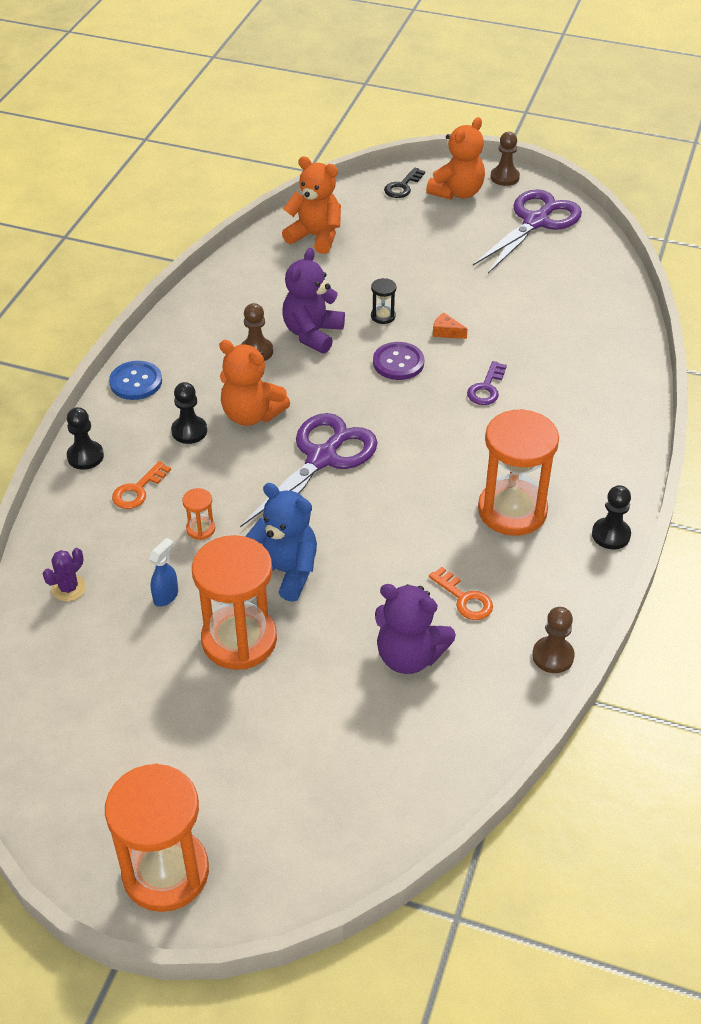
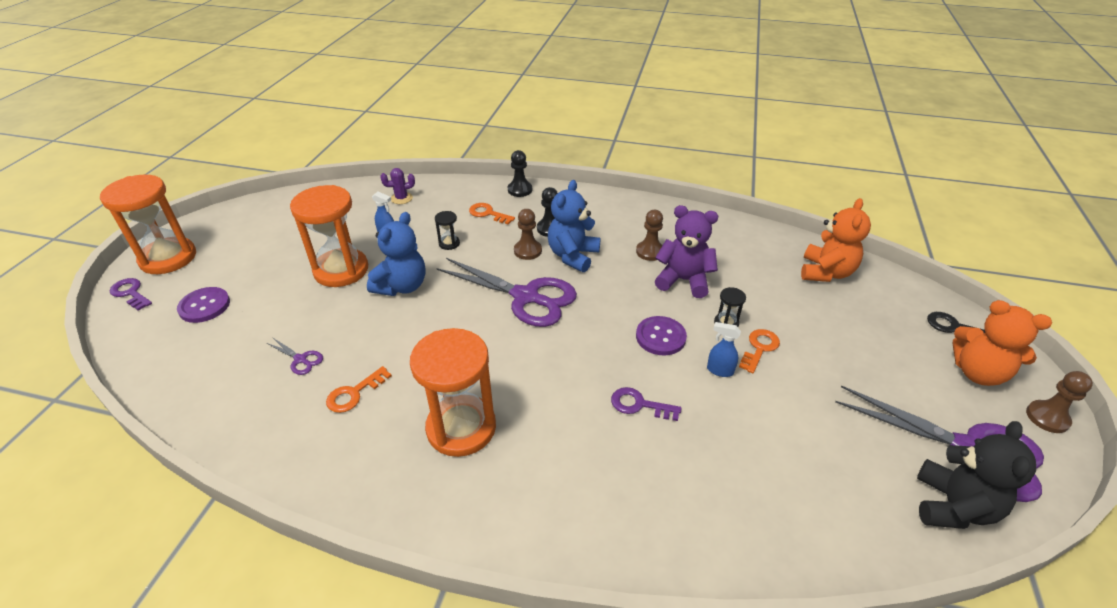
camera: 85 degrees right, 5 degrees down
(68, 588) = (401, 198): purple cactus -> purple cactus turned 45 degrees counterclockwise
(136, 382) = (598, 200): blue button -> none
(200, 529) = (449, 243): orange hourglass -> black hourglass
(250, 896) = (130, 293): none -> purple key
(251, 415) = (573, 256): orange teddy bear -> blue teddy bear
(295, 786) = (204, 306): none -> purple button
(409, 656) = (300, 359): purple teddy bear -> purple scissors
(419, 302) = (759, 348): none -> orange key
(446, 332) = (719, 370): orange cheese -> blue spray bottle
(553, 656) = (270, 460): brown pawn -> brown pawn (528, 251)
(584, 246) = (953, 506): none -> black teddy bear
(611, 535) = (421, 517): black pawn -> none

